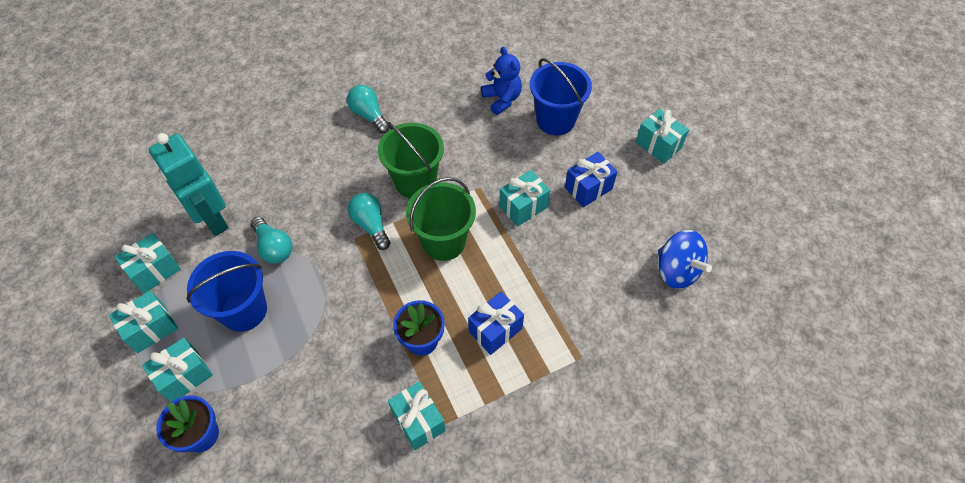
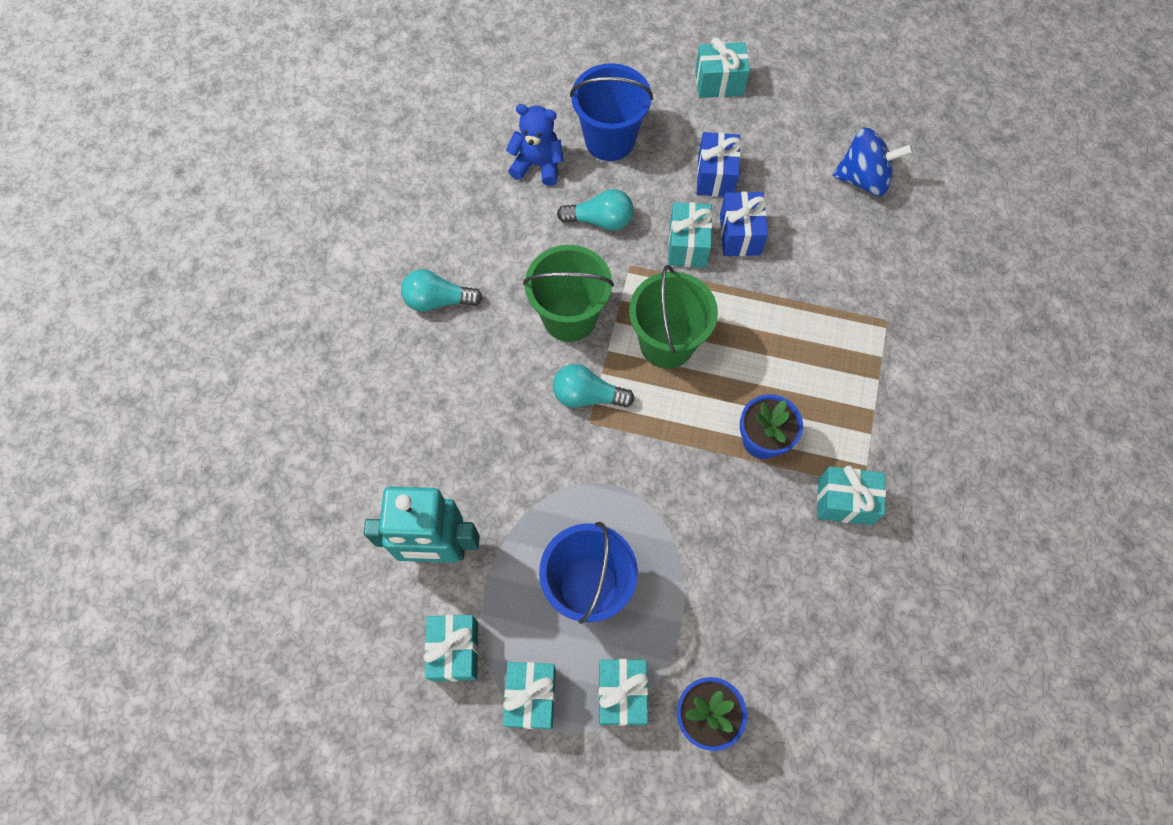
camera: 50 degrees left, 10 degrees up
(274, 247) = (532, 508): turquoise light bulb -> turquoise light bulb (600, 220)
(495, 330) = (802, 369): blue gift -> blue gift (740, 234)

